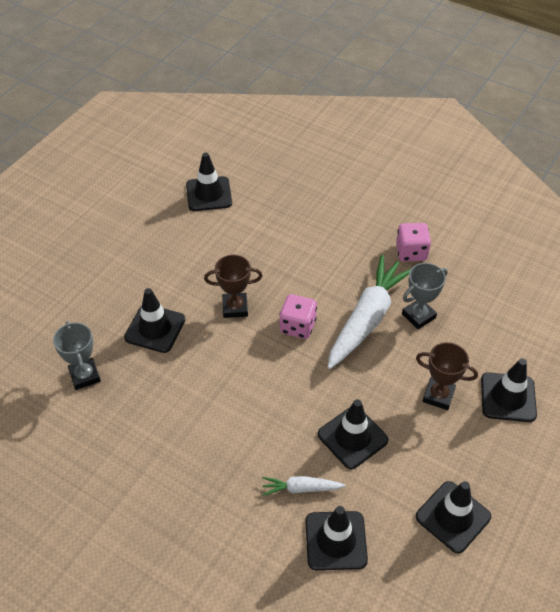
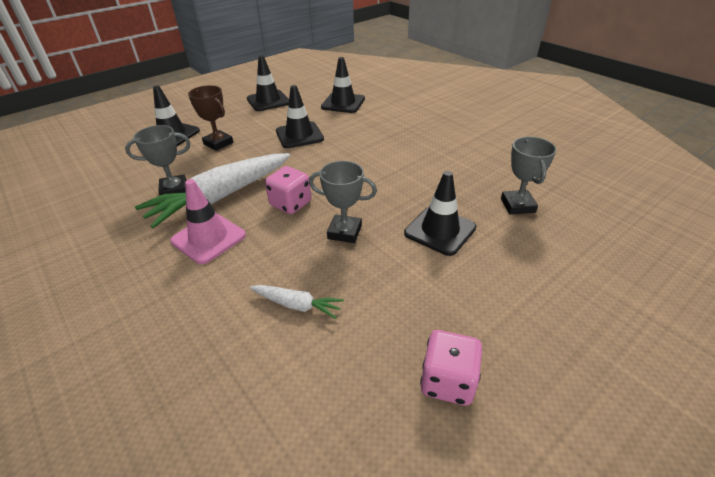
camera: 160 degrees left, 10 degrees down
(209, 194) = (305, 419): black traffic cone -> none
(235, 308) = (344, 232): brown trophy -> grey trophy
(301, 488) = (351, 121): white carrot -> white carrot (297, 305)
(341, 276) = (208, 238): none -> pink traffic cone
(411, 252) = (111, 245): pink dice -> pink dice (447, 381)

